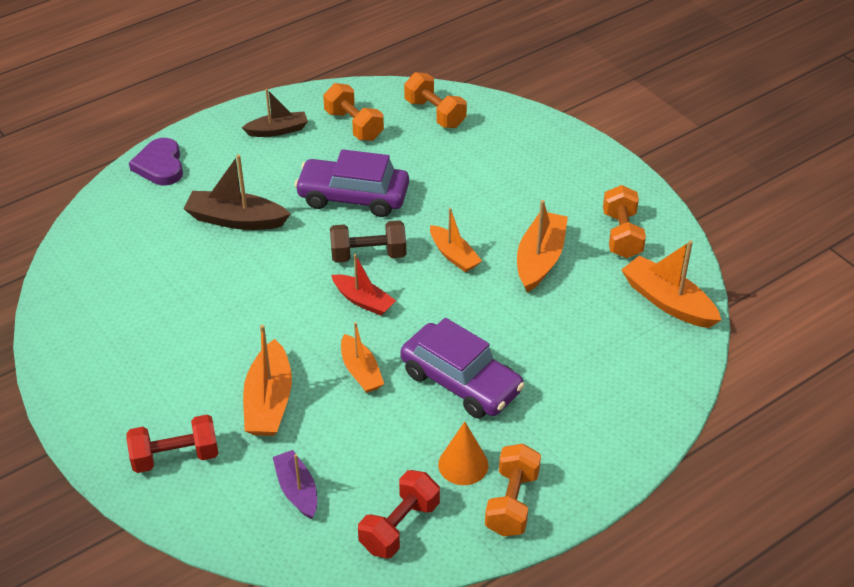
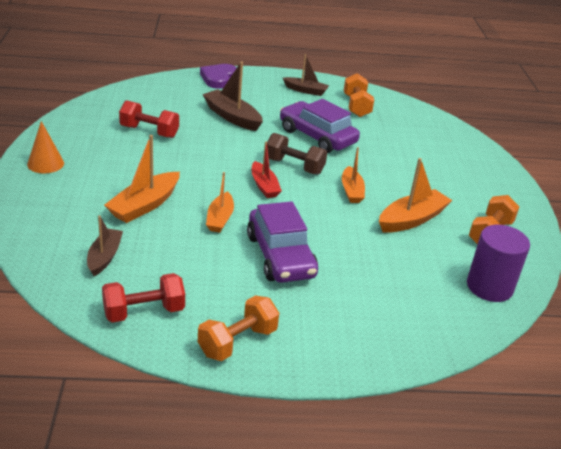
camera: 30 degrees right, 10 degrees down
(175, 457) = (57, 204): red dumbbell -> red dumbbell (149, 131)
(297, 490) = (104, 257): purple boat -> brown boat
(435, 113) = (417, 121): orange dumbbell -> none
(463, 464) = (228, 301): orange cone -> orange cone (45, 163)
(668, 302) = (489, 287): orange boat -> purple cylinder

